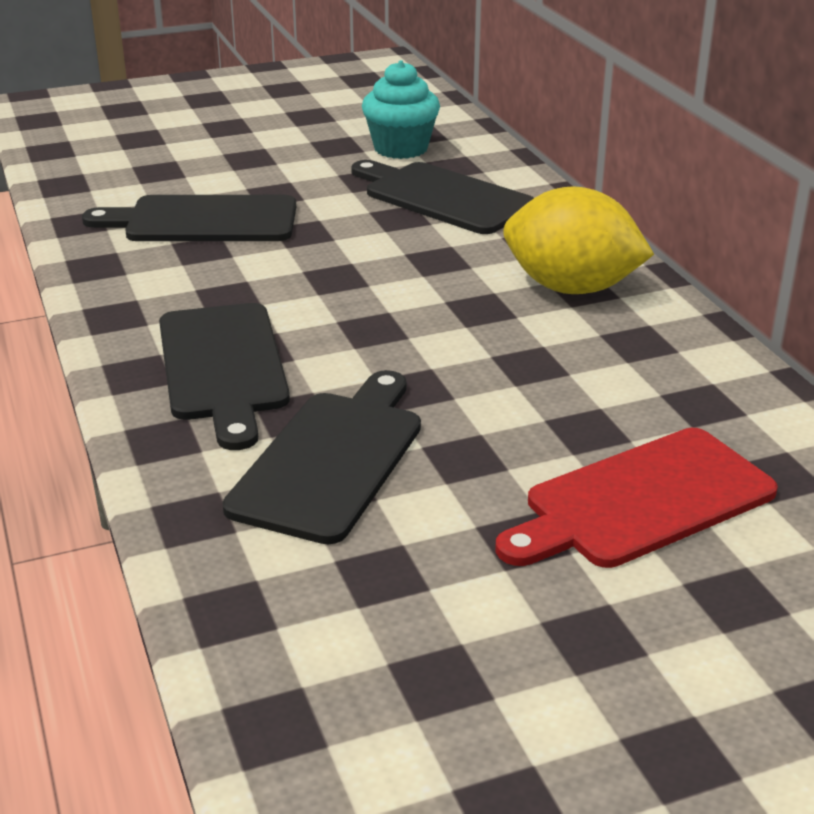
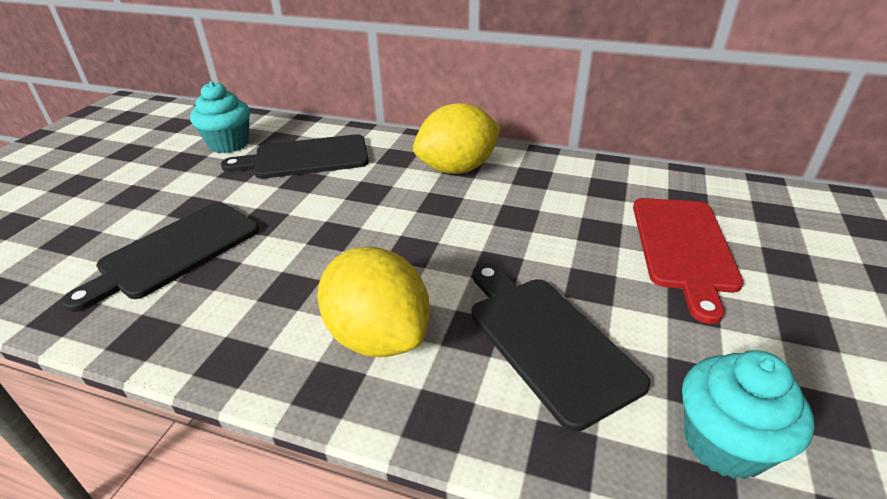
camera: 50 degrees left, 5 degrees up
(223, 367) = (378, 336): black cutting board -> yellow lemon
(307, 611) = (724, 443): none -> turquoise cupcake

